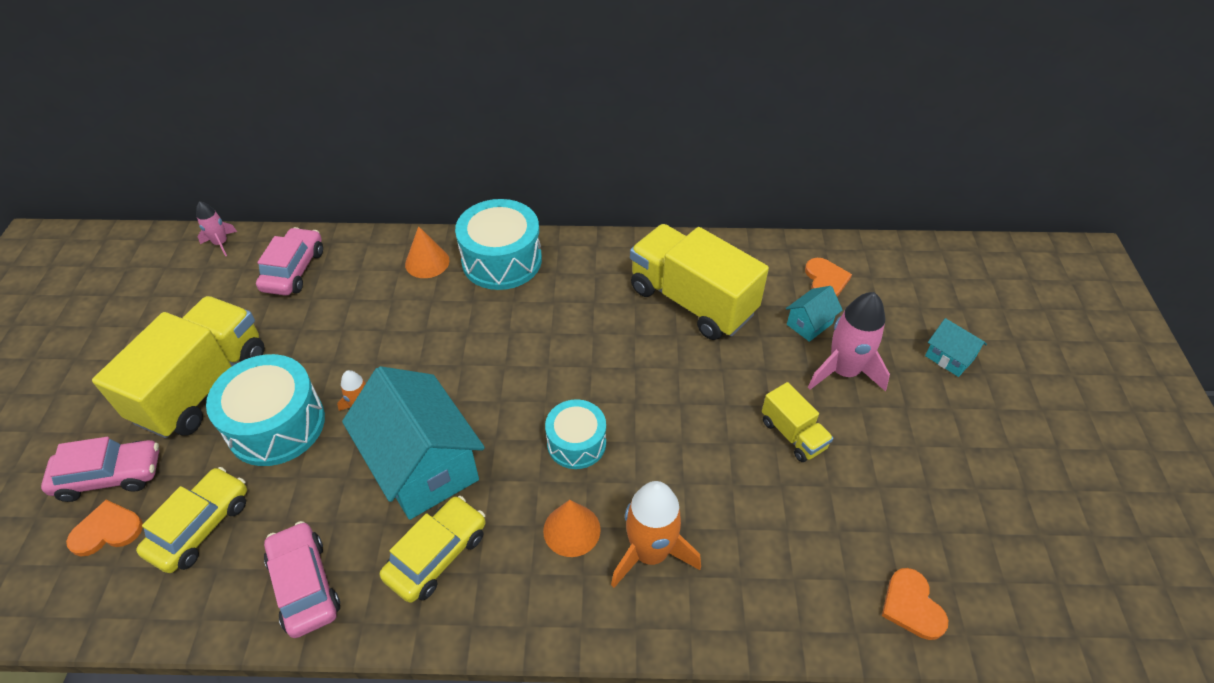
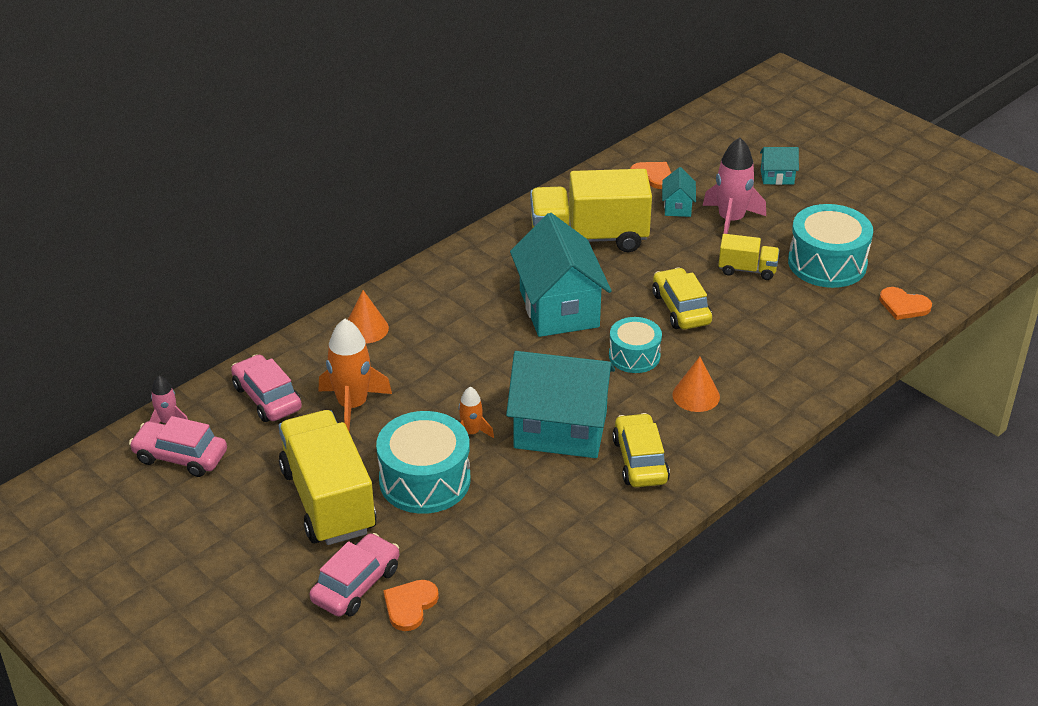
camera: 45 degrees left, 10 degrees down
(200, 526) = (470, 557): yellow car -> yellow car (681, 308)
(304, 585) = (586, 529): pink car -> pink car (180, 457)
(502, 260) = (421, 294): turquoise drum -> turquoise drum (827, 263)
(580, 349) = (559, 308): none -> turquoise house
(650, 553) = (752, 375): orange rocket -> orange rocket (352, 405)

